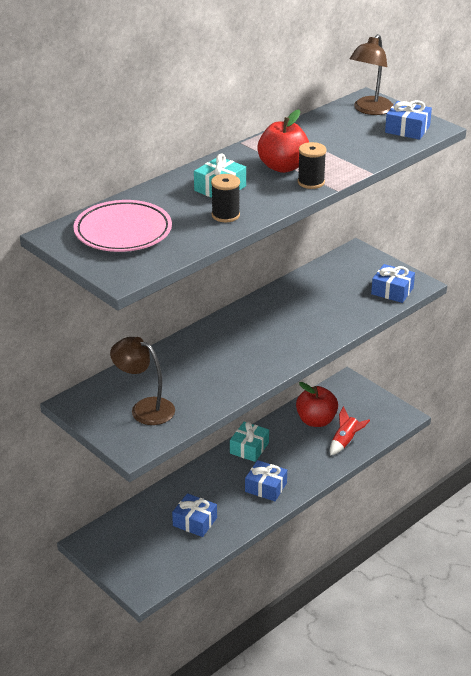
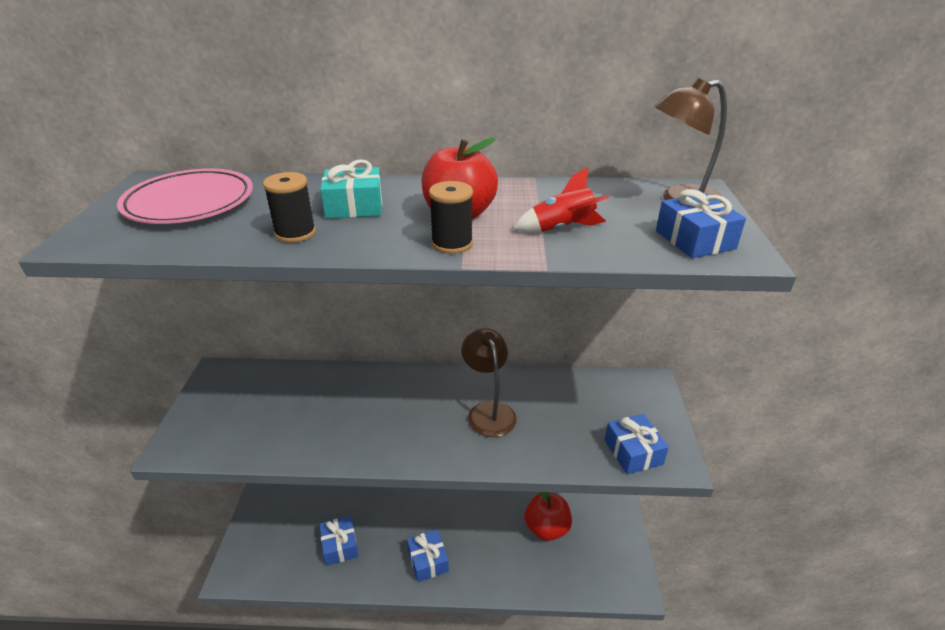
camera: 45 degrees right, 0 degrees up
(144, 408) = (243, 415): brown lamp -> brown lamp (488, 411)
(249, 448) = (462, 511): turquoise gift -> none
(345, 442) = (547, 572): red rocket -> red rocket (562, 229)

